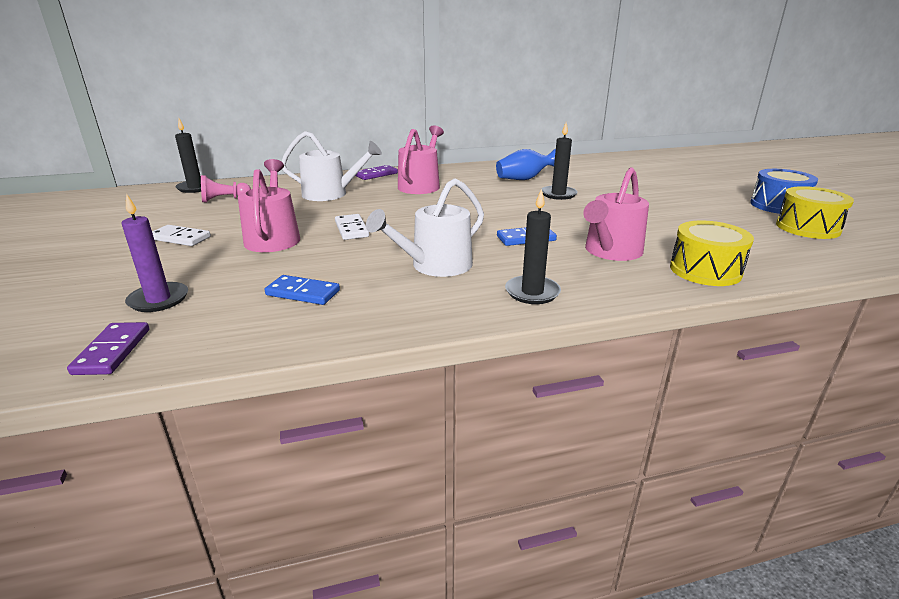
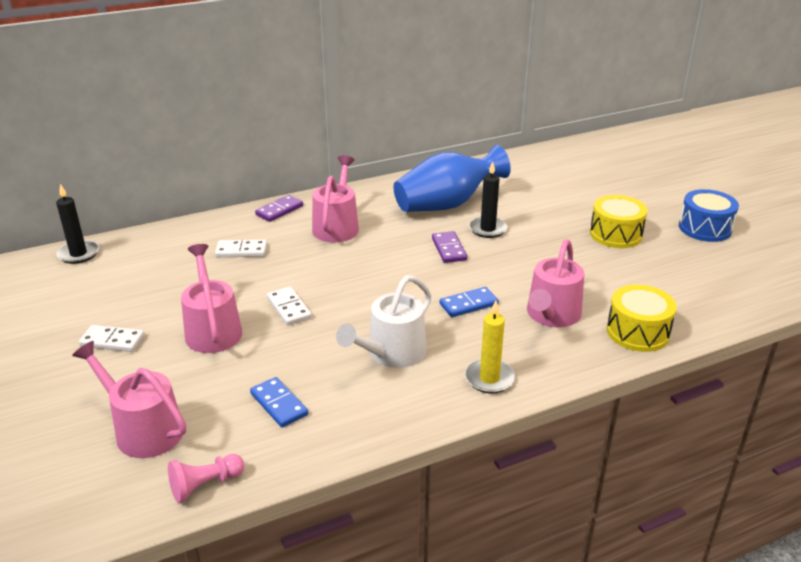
camera: 10 degrees left, 5 degrees up
(112, 351) = (139, 495): purple domino -> purple domino (448, 249)
(158, 300) = (143, 429): purple candle -> pink watering can
(224, 199) = (125, 272): pink pawn -> pink pawn (205, 485)
(303, 293) = (279, 404): blue domino -> blue domino turned 45 degrees clockwise
(330, 194) = (241, 251): white watering can -> white domino
(524, 179) = (447, 204): blue vase -> blue vase, size x1.69
(532, 292) = (489, 378): black candle -> yellow candle
(807, 228) = (729, 261): yellow drum -> yellow drum (615, 234)

